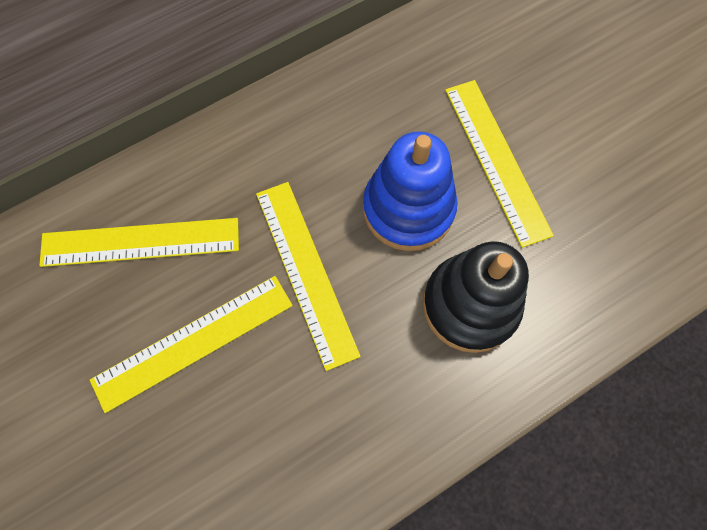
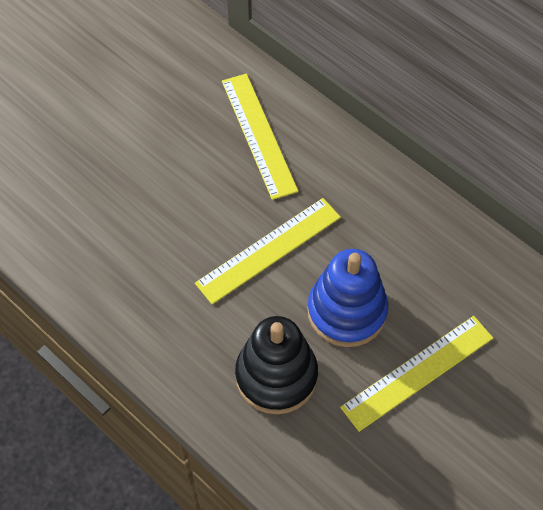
camera: 75 degrees right, 10 degrees down
(193, 342) = (193, 192): yellow ruler -> none

